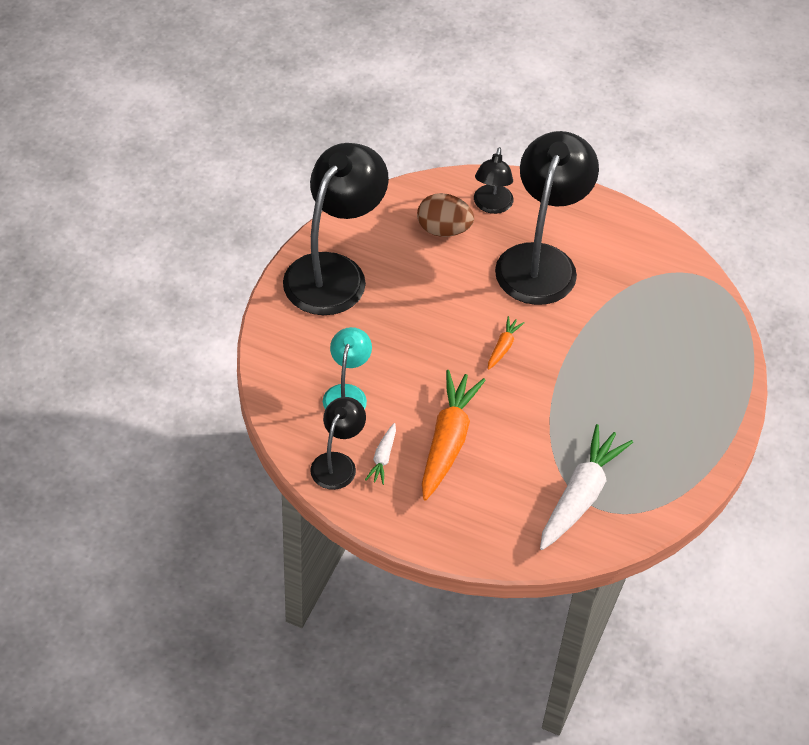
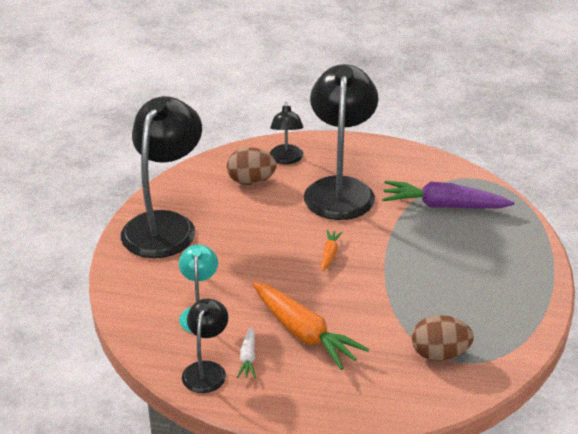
camera: 10 degrees left, 15 degrees down
(448, 441) = (304, 333): orange carrot -> orange carrot turned 135 degrees clockwise
(580, 495) = (439, 354): white carrot -> brown egg
(650, 307) = (443, 206): none -> purple carrot

